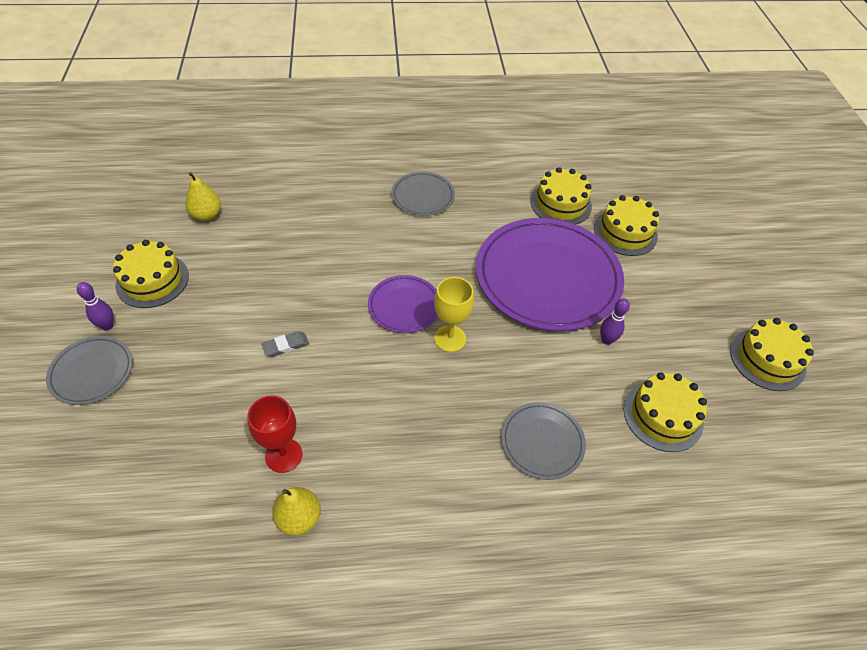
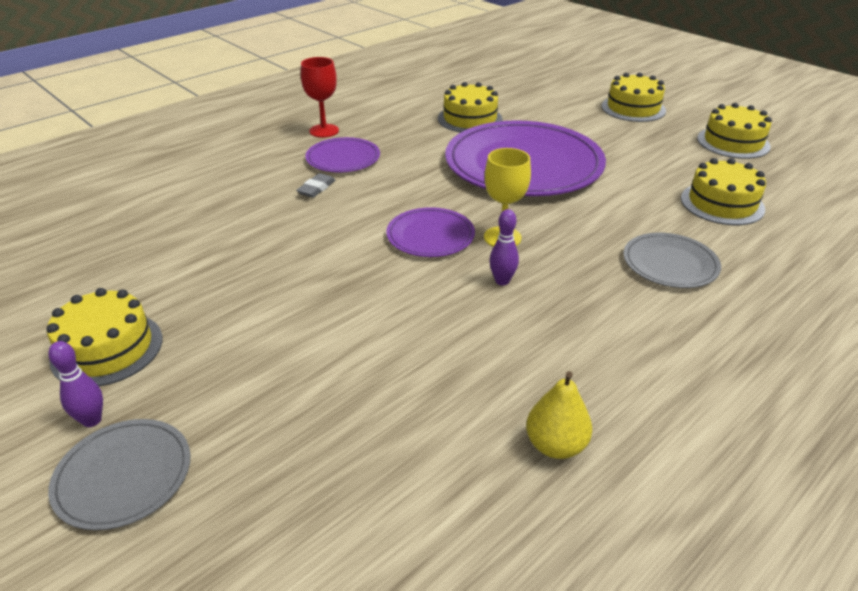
camera: 35 degrees left, 15 degrees down
(207, 215) = (113, 264): yellow pear -> none
(283, 455) = (469, 406): red goblet -> red goblet (324, 131)
(286, 346) = (351, 321): grey eraser -> grey eraser (316, 188)
(423, 196) = (343, 158): grey plate -> purple plate
(607, 340) = (621, 180): purple bowling pin -> purple bowling pin (502, 281)
(625, 232) = (542, 116): yellow cake -> yellow cake (633, 108)

